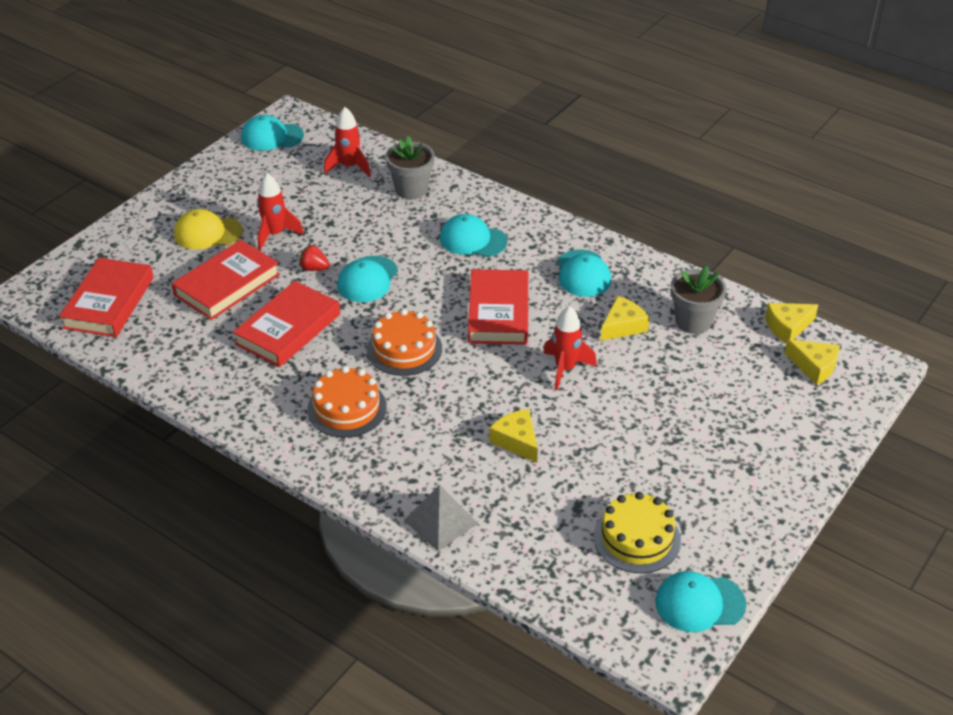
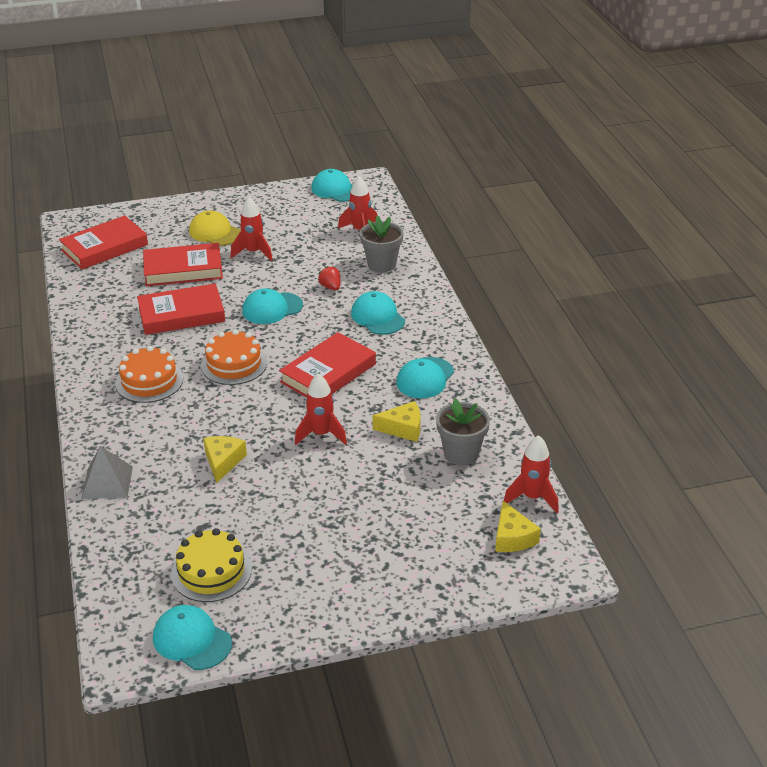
camera: 40 degrees right, 5 degrees down
(314, 268) = (248, 285): red strawberry -> red strawberry (330, 287)
(787, 327) = (532, 497): yellow cheese -> red rocket

